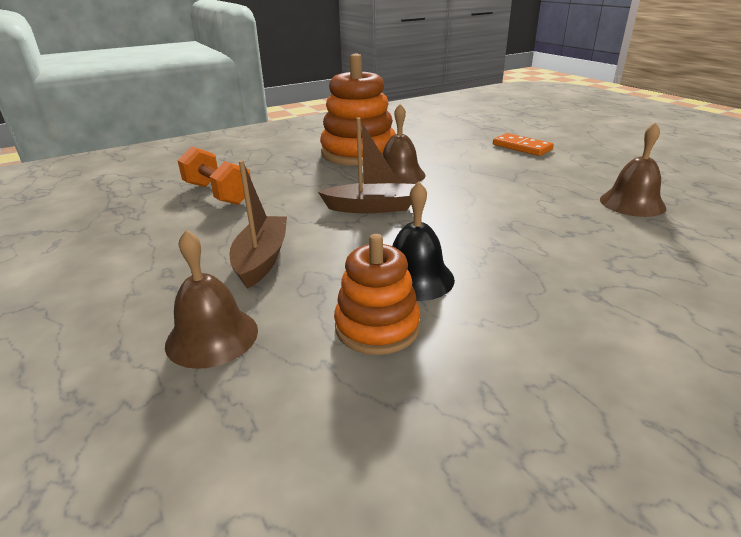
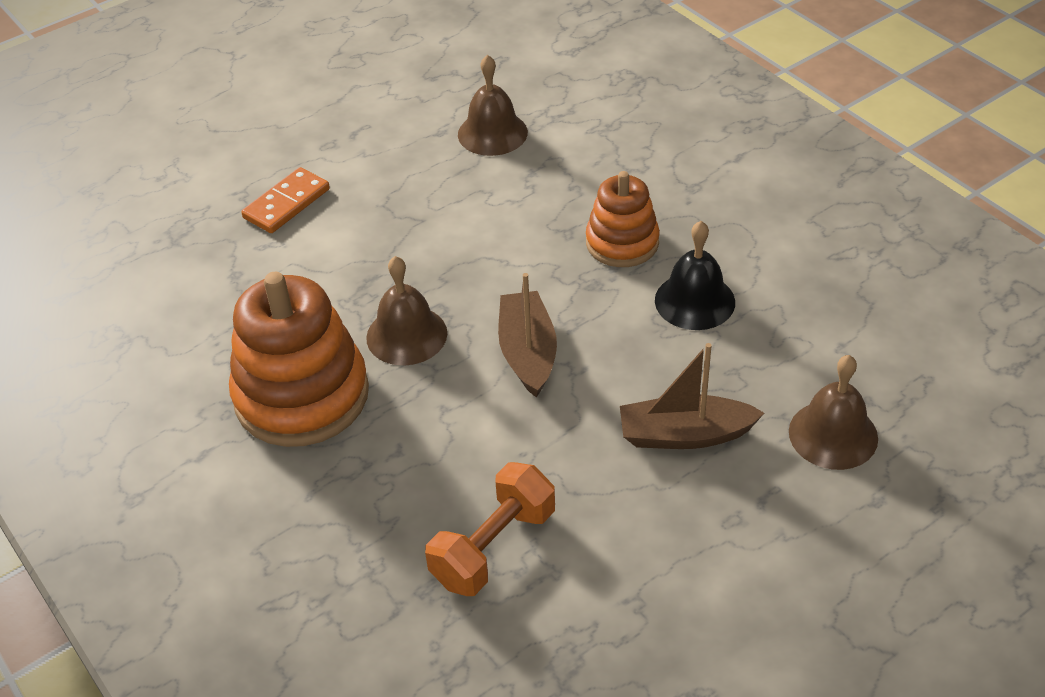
camera: 95 degrees left, 15 degrees up
(377, 327) = (782, 321): orange stacking toy -> orange stacking toy (622, 243)

